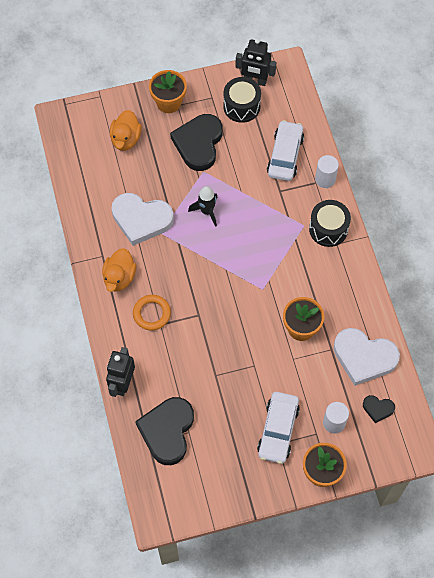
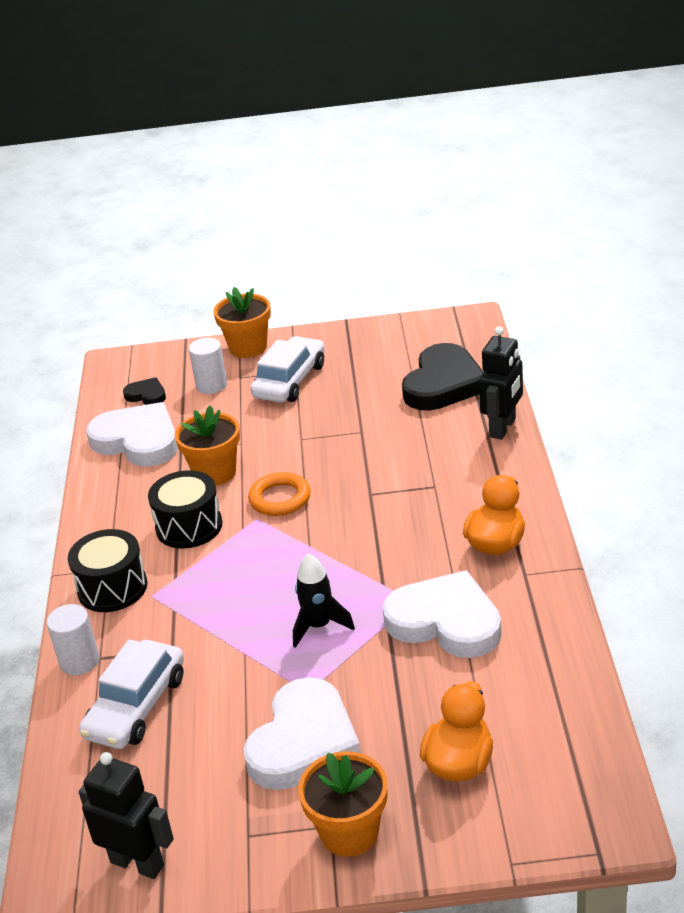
camera: 165 degrees left, 30 degrees down
(152, 314) = (446, 498): orange ring -> orange ring (280, 498)
(198, 144) = (303, 741): black heart -> white heart
(241, 106) = (188, 809): black drum -> black drum (189, 526)

